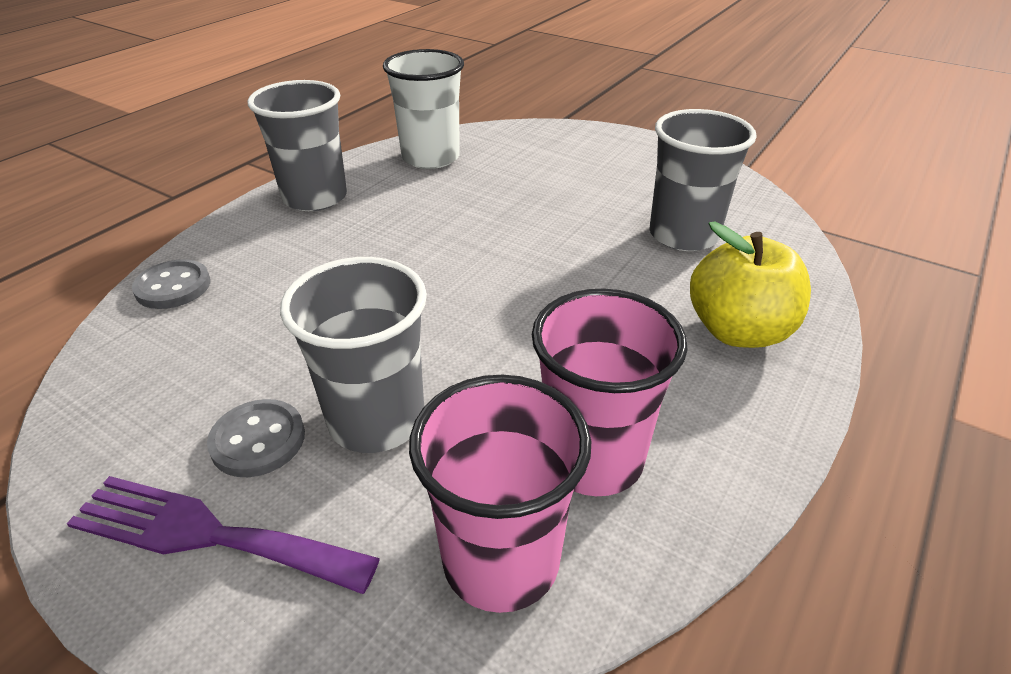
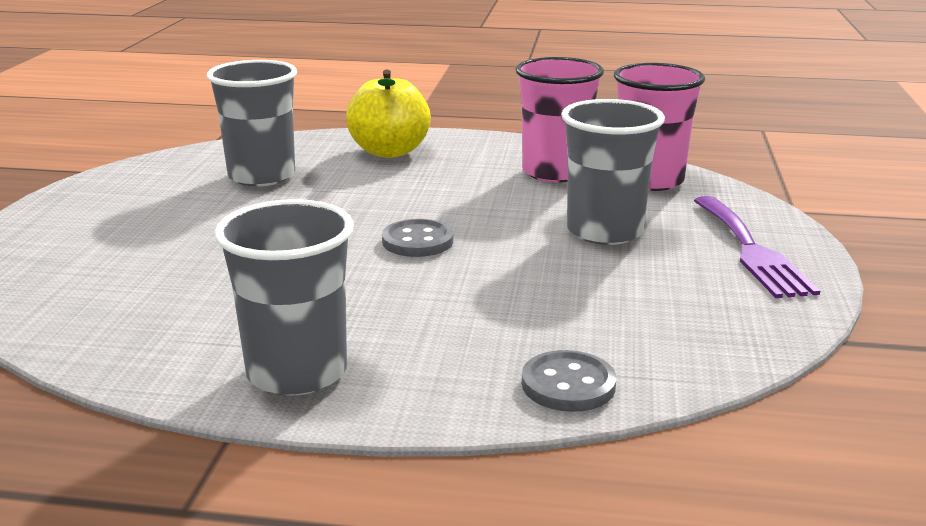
camera: 115 degrees left, 15 degrees down
(258, 440) = (674, 262): grey button -> grey button (417, 241)
(430, 157) = (127, 325): white cup -> none

